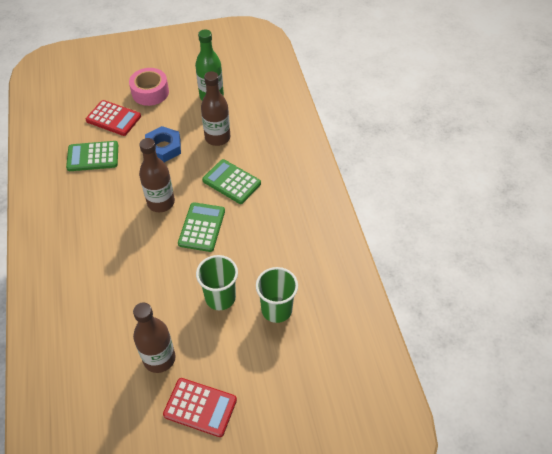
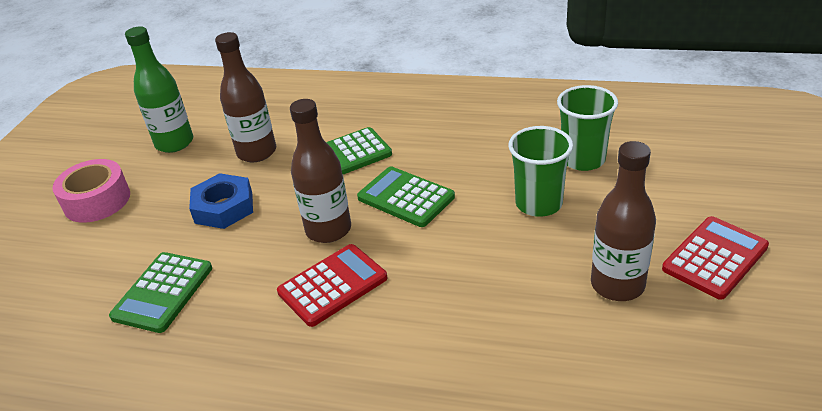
camera: 60 degrees left, 15 degrees down
(113, 118) = (105, 252): red calculator -> red calculator (332, 285)

